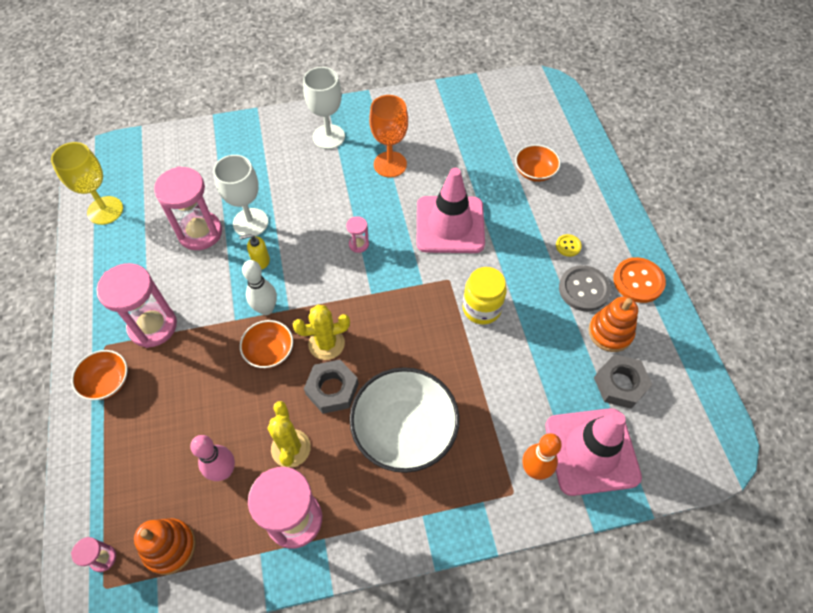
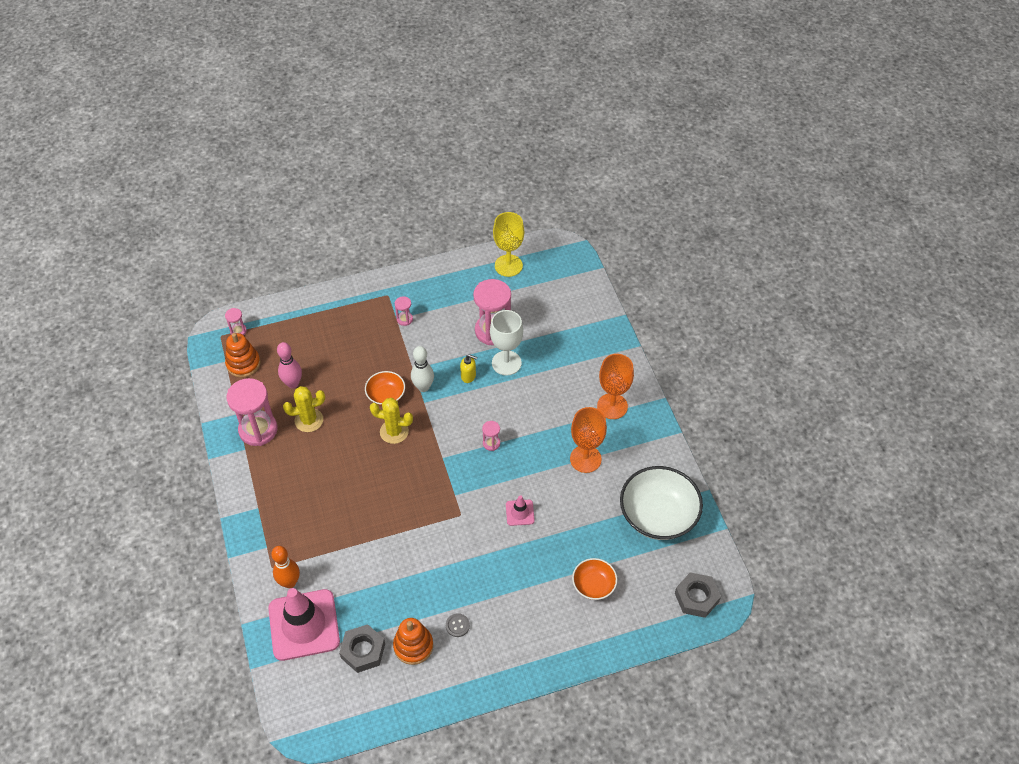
camera: 85 degrees right, 5 degrees down
(107, 382) = (359, 303): orange bowl -> none
(153, 326) = (404, 319): pink hourglass -> pink hourglass, size x0.45
(260, 261) = (468, 376): yellow soap dispenser -> yellow soap dispenser turned 120 degrees clockwise
(326, 344) = (394, 431): yellow cactus -> yellow cactus turned 60 degrees counterclockwise
(328, 137) = (612, 406): white goblet -> orange goblet
(332, 389) = (355, 440): grey nut -> grey nut (696, 597)
(404, 430) = (322, 491): white bowl -> white bowl (658, 515)
(450, 225) = (520, 512): pink traffic cone -> pink traffic cone, size x0.44
(481, 308) = (432, 541): yellow jar -> none
(568, 246) = (505, 613): yellow button -> none
(583, 289) = (457, 625): grey button -> grey button, size x0.52
(638, 281) = (470, 675): orange button -> none

